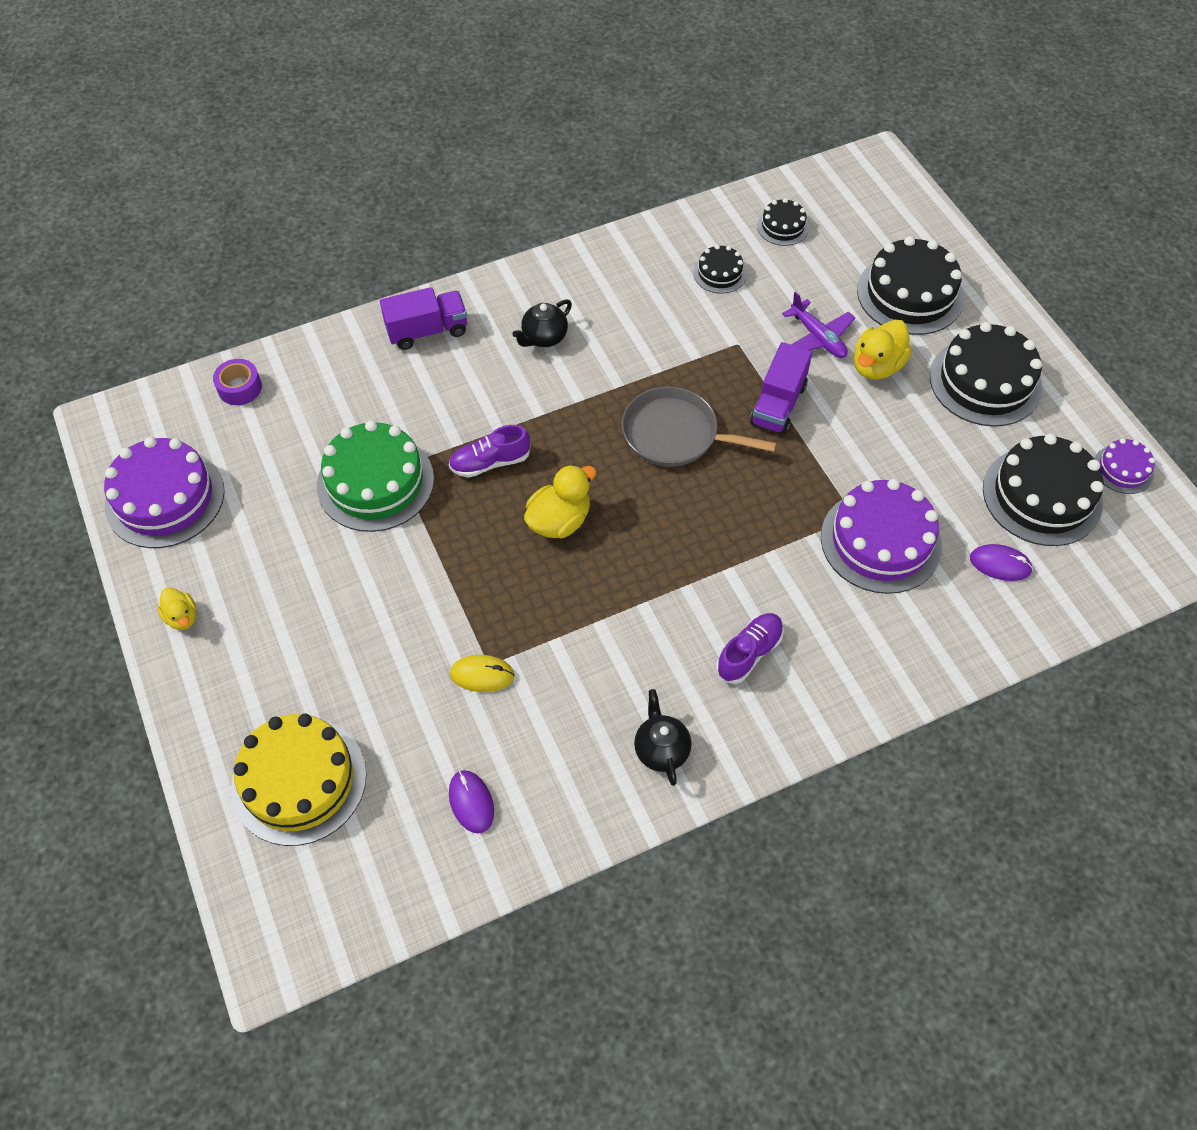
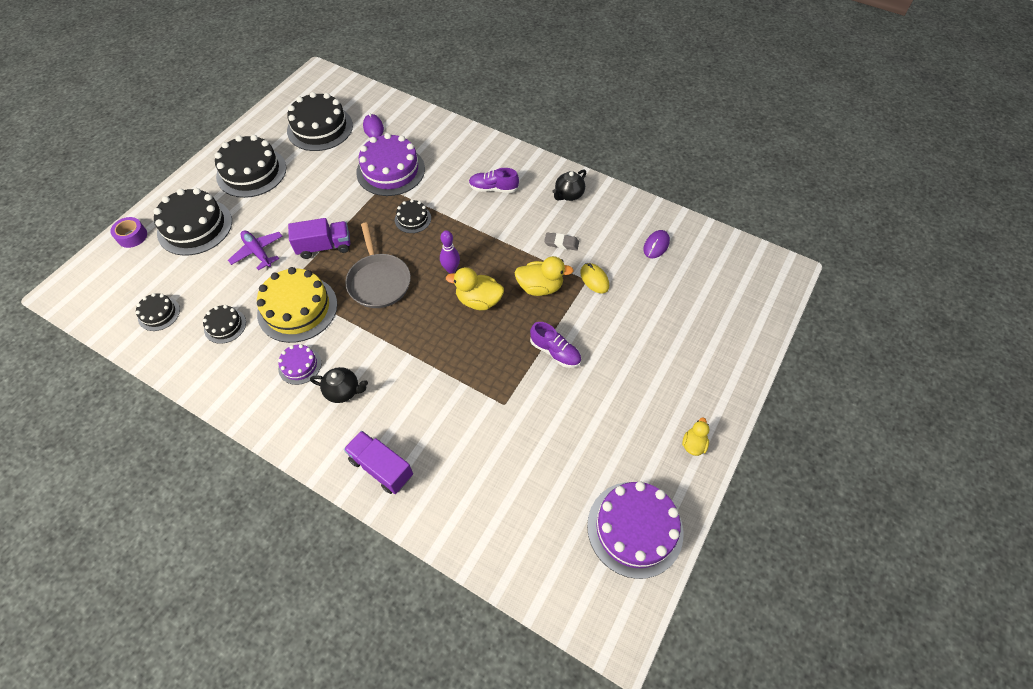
camera: 125 degrees left, 0 degrees up
(240, 388) = (516, 558): purple tape -> purple tape (132, 236)
(299, 780) = (714, 317): yellow cake -> yellow cake (297, 308)
(375, 482) = (524, 409): green cake -> none
(490, 462) = (464, 358): purple shoe -> purple shoe (555, 352)
(576, 676) = (561, 243): none -> grey eraser
(634, 518) = (451, 269): none -> purple bowling pin
(759, 521) = (413, 219): none -> black cake
(818, 338) = (258, 252): purple plane -> purple plane turned 60 degrees counterclockwise
(876, 366) = (266, 218): yellow duck -> yellow duck (540, 287)
(1123, 469) = (283, 108): purple cake -> purple cake (300, 365)

